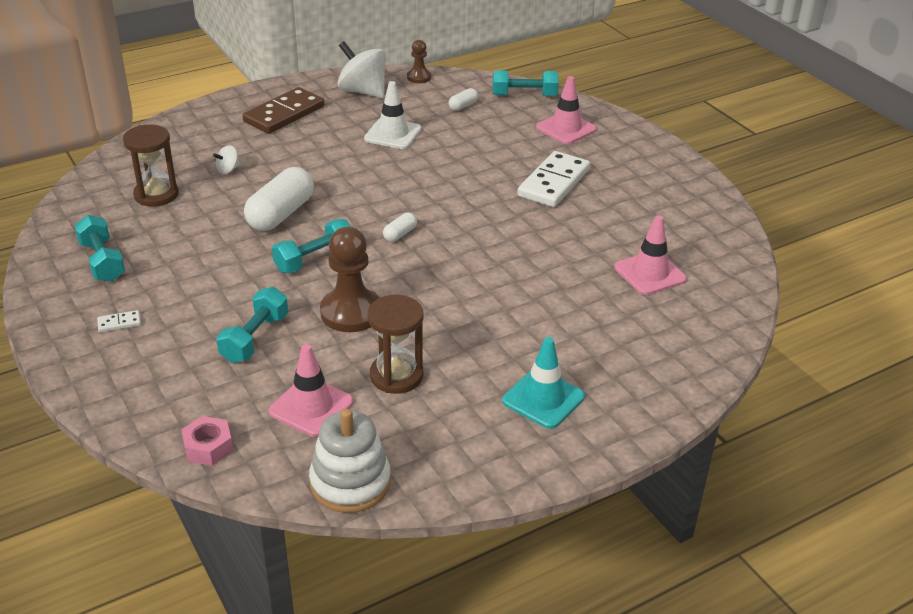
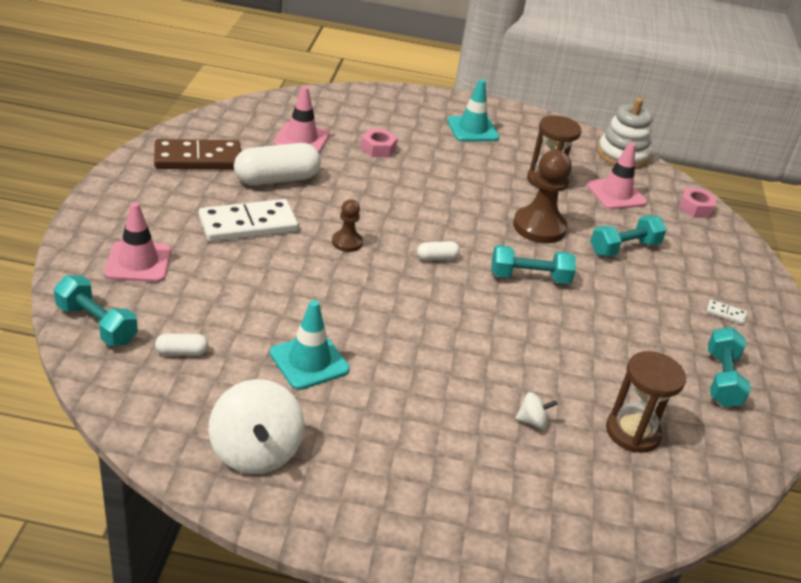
camera: 145 degrees left, 0 degrees up
(281, 214) = (521, 334): white capsule -> white capsule (277, 179)
(284, 114) = (393, 473): brown domino -> brown domino (198, 158)
(393, 134) = (309, 361): white traffic cone -> turquoise traffic cone
(419, 77) = (156, 431): brown pawn -> brown pawn (347, 242)
(582, 307) = (378, 149): none -> pink nut

